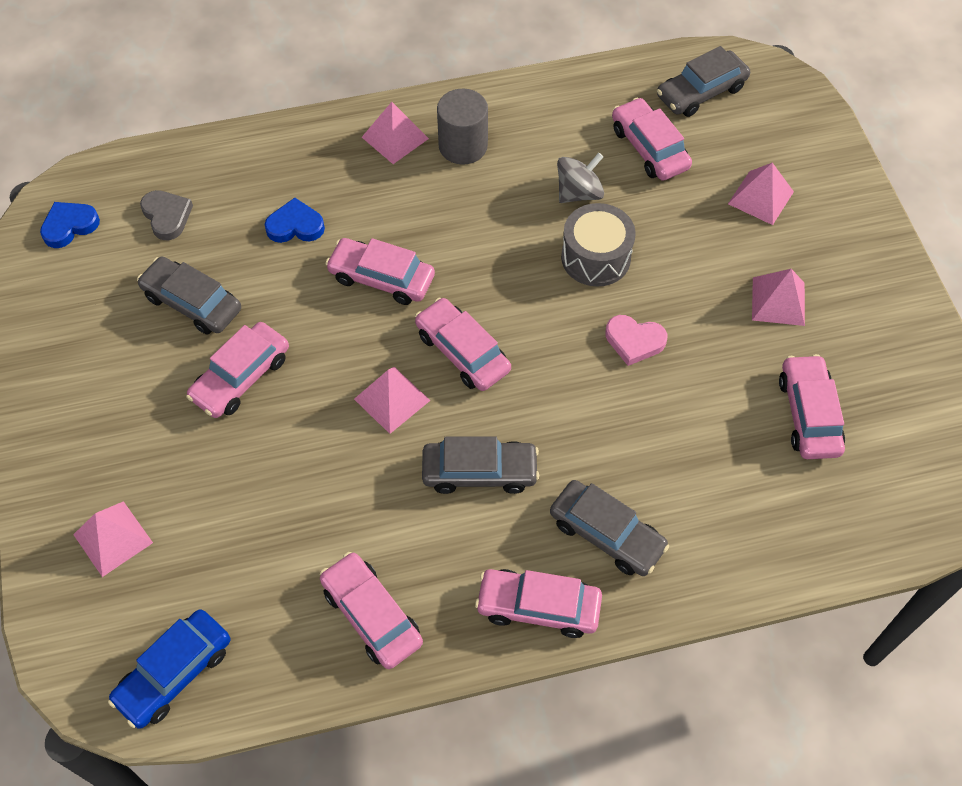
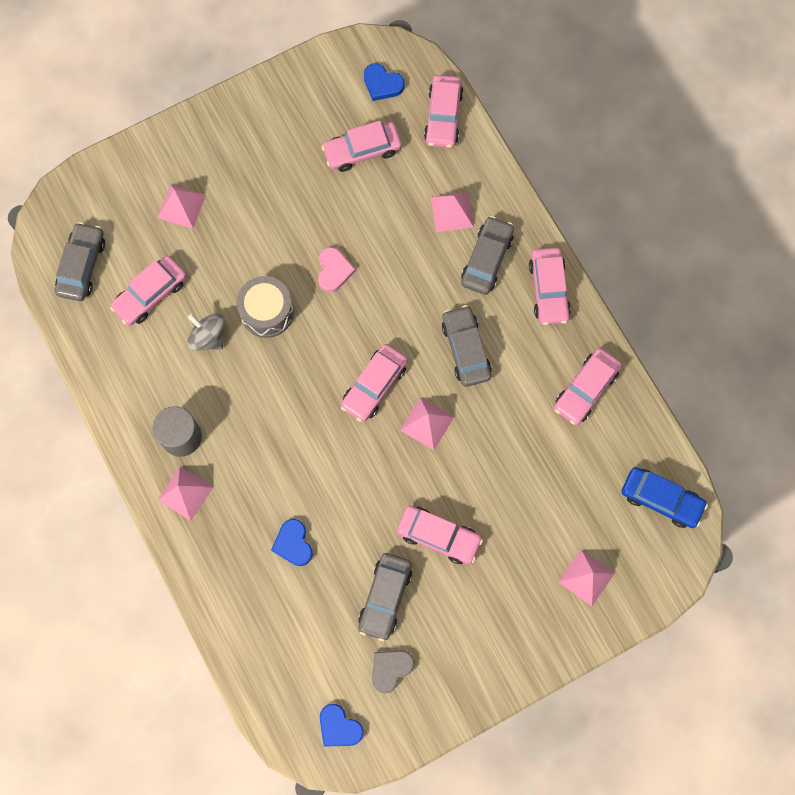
camera: 105 degrees left, 15 degrees up
(167, 216) = (309, 650): grey heart -> grey heart (390, 669)
(381, 278) = (325, 462): pink car -> pink car (443, 116)
(701, 92) = (82, 266): grey car -> grey car turned 120 degrees counterclockwise
(778, 301) = (274, 181): pink pyramid -> pink pyramid (452, 212)
(913, 464) = (382, 84): none -> blue heart

